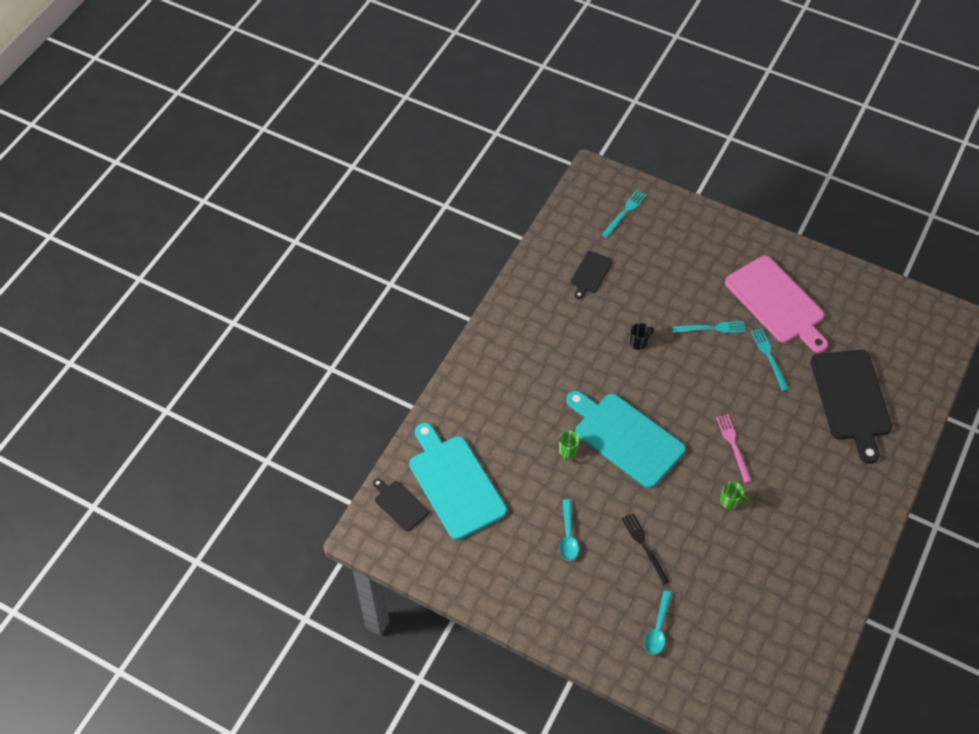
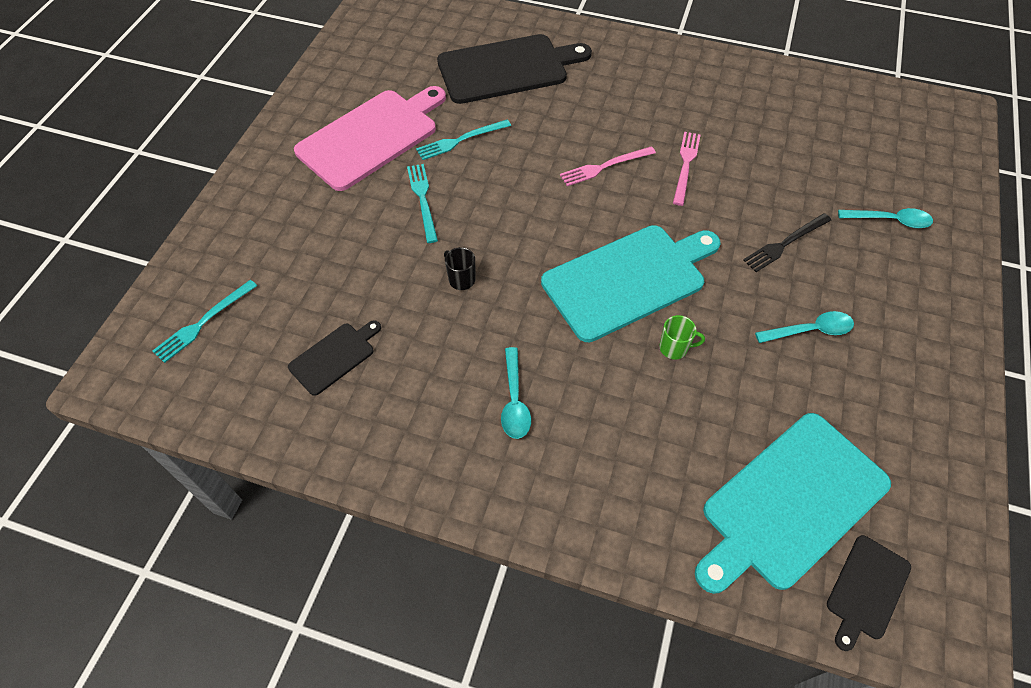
camera: 100 degrees left, 0 degrees up
(545, 358) = (514, 400): none -> turquoise spoon
(590, 274) = (334, 356): black cutting board -> black cutting board turned 60 degrees counterclockwise
(624, 212) = (203, 322): turquoise fork -> turquoise fork turned 75 degrees counterclockwise
(625, 437) = (628, 280): turquoise cutting board -> turquoise cutting board turned 150 degrees counterclockwise
(730, 501) = (685, 165): green mug -> pink fork

